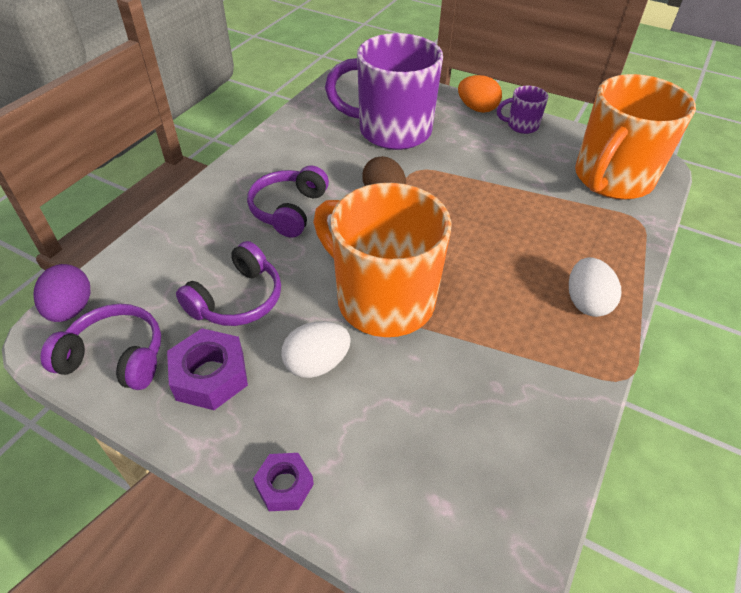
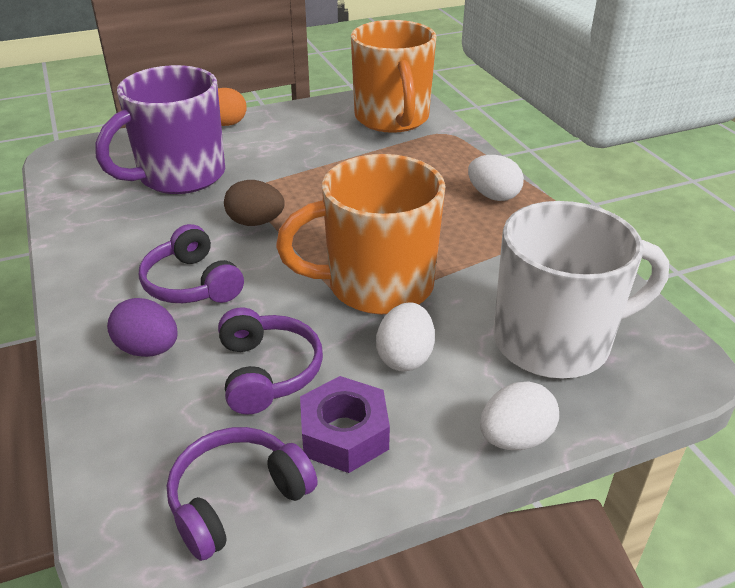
camera: 50 degrees left, 10 degrees down
(71, 309) = (114, 513): purple egg -> purple egg (148, 349)
(284, 485) = (515, 438): purple nut -> white egg
(428, 454) = (555, 341): none -> white mug
(521, 126) = (278, 118): purple mug -> none

